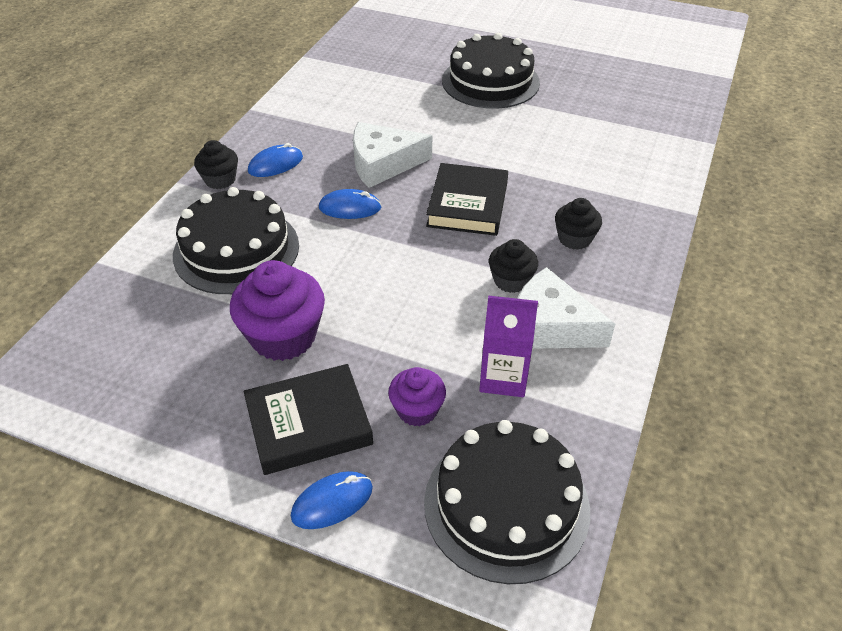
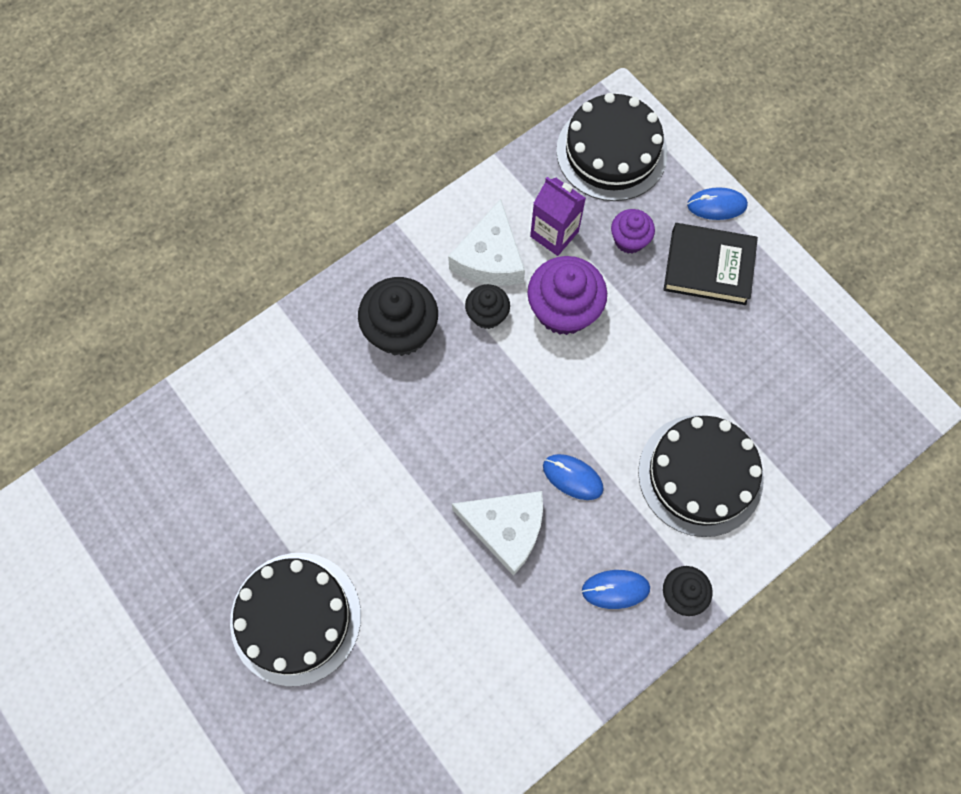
camera: 150 degrees left, 25 degrees up
(283, 336) = (696, 352): purple cupcake -> purple cupcake (563, 310)
(467, 204) = (462, 422): black book -> none
(549, 326) = (490, 257): white cheese -> white cheese turned 45 degrees clockwise
(574, 239) = (401, 330): black cupcake -> black cupcake, size x1.74

